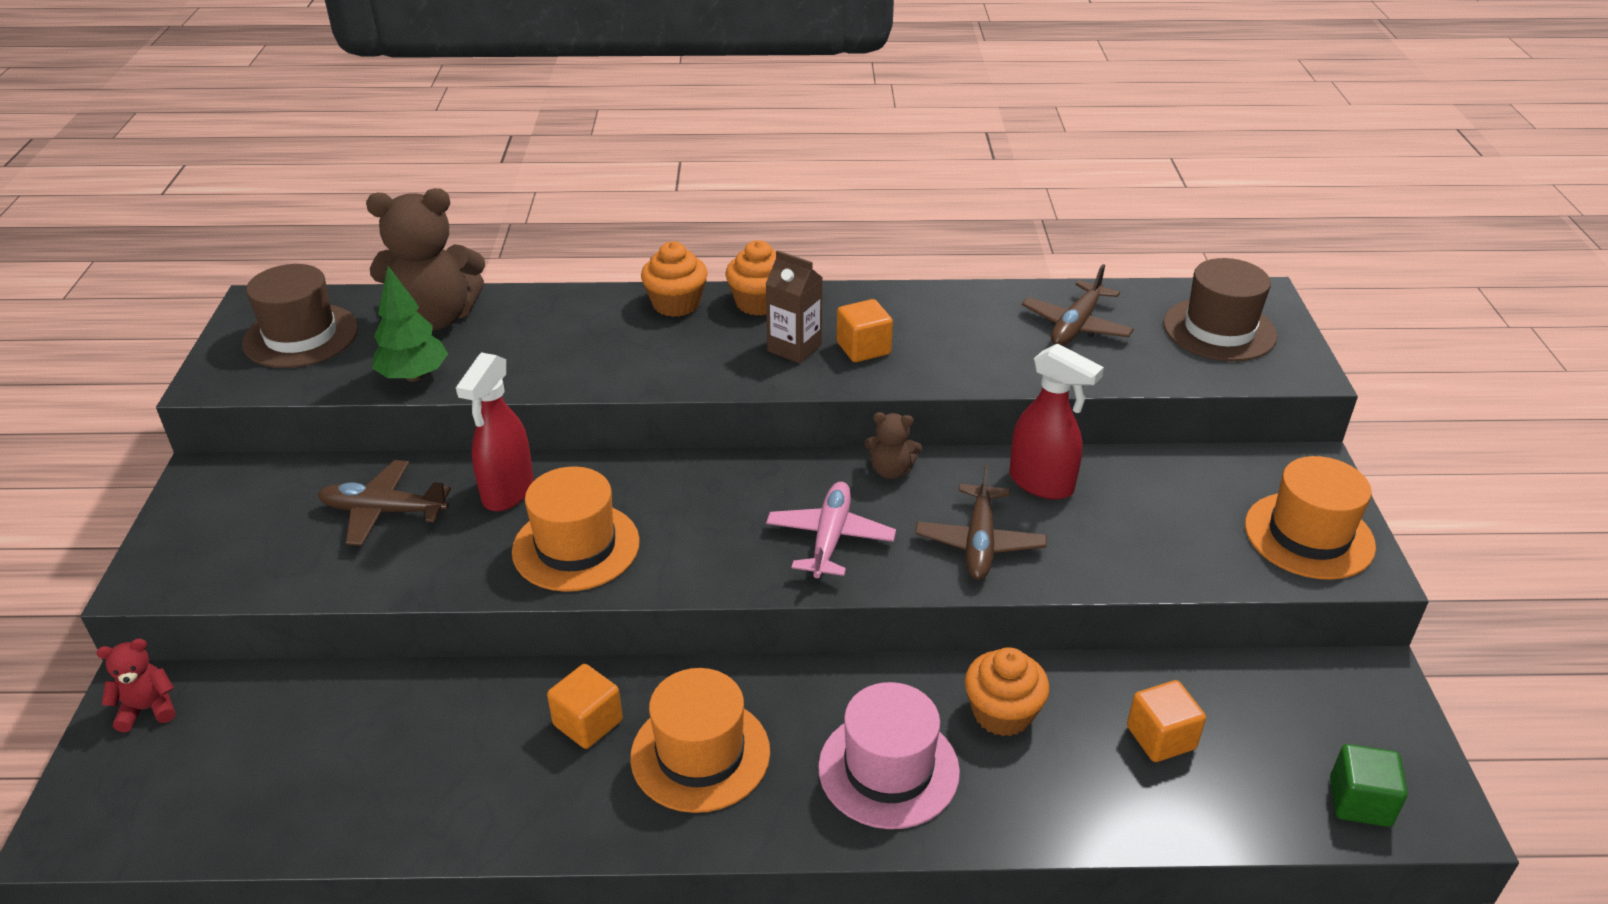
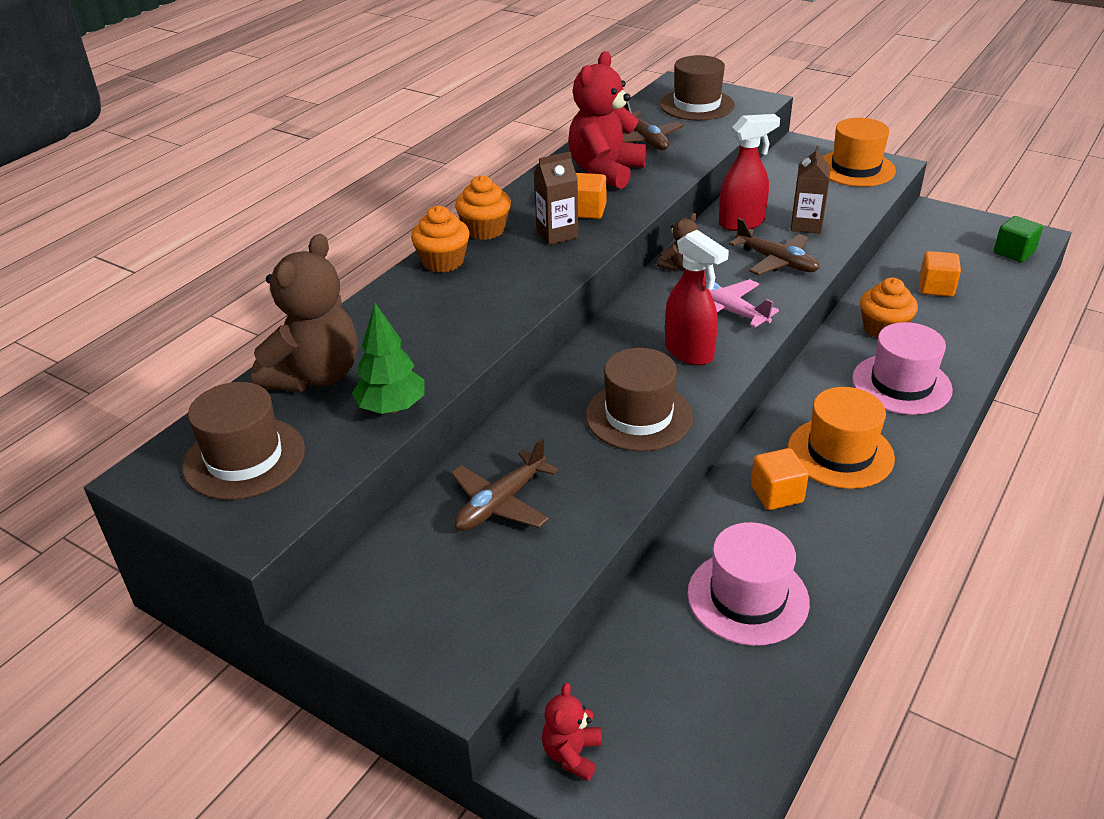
camera: 55 degrees left, 0 degrees up
(406, 757) = (748, 597): none -> pink hat
(507, 492) = (541, 431): red spray bottle -> red spray bottle (689, 352)
(576, 546) = (639, 416): orange hat -> brown hat
(965, 327) = (605, 171): none -> red teddy bear
(1098, 539) = (806, 225): none -> brown carton

